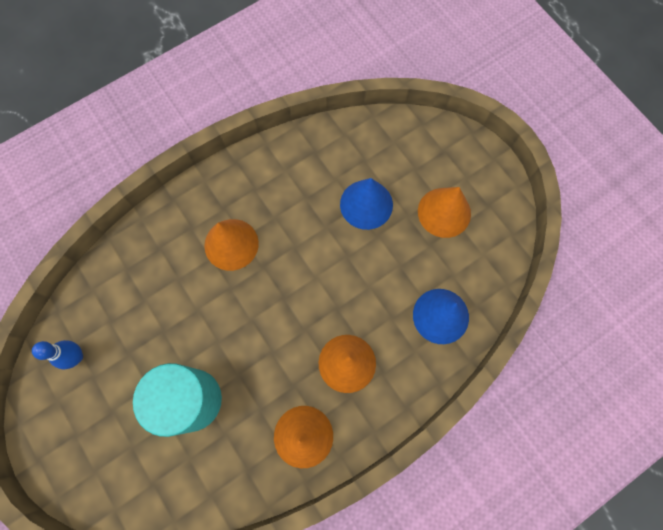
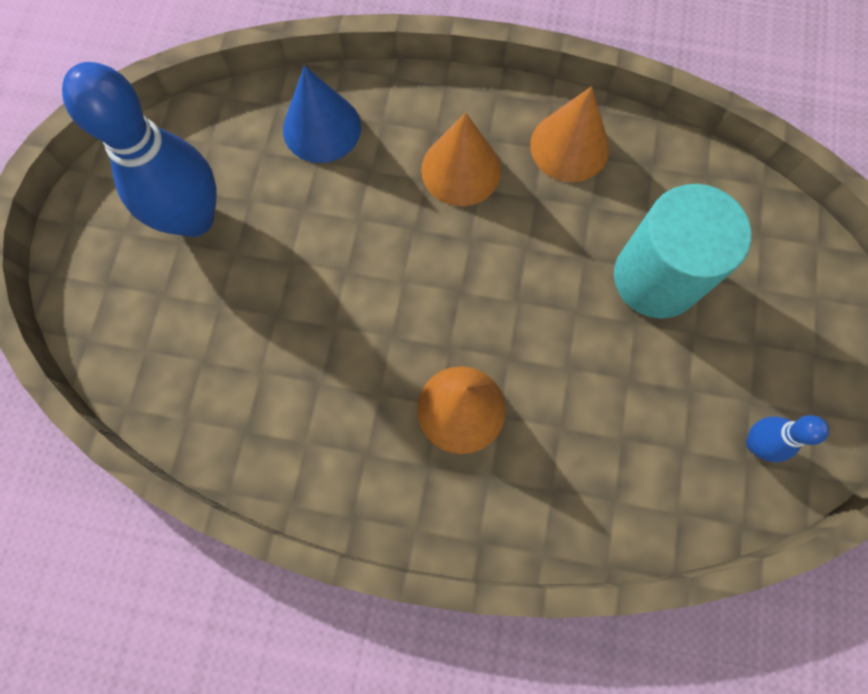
camera: 135 degrees left, 0 degrees up
(366, 204) = (262, 307): blue cone -> none
(444, 212) = (194, 218): orange cone -> blue bowling pin

